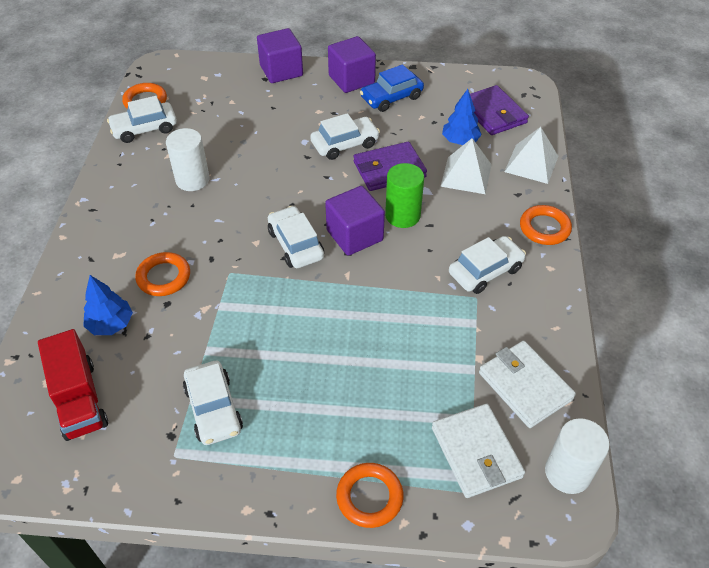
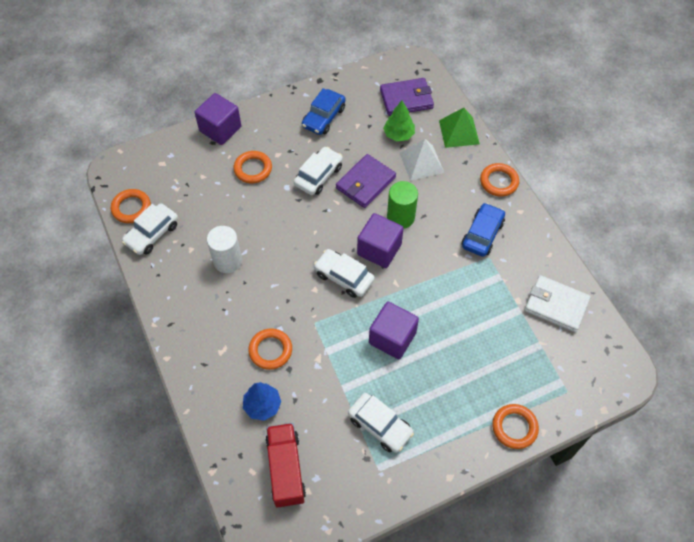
camera: 30 degrees left, 10 degrees up
(79, 399) = (286, 469): red truck -> red truck turned 135 degrees counterclockwise
(284, 114) = (253, 169): none -> orange ring
(351, 79) = (282, 113): purple cube -> purple cube (392, 338)
(460, 141) = (398, 134): blue tree -> green tree
(476, 452) = (555, 364): white wallet -> none
(485, 271) = (482, 234): white car -> blue car
(493, 113) = (406, 99): purple wallet -> purple wallet turned 45 degrees counterclockwise
(531, 164) = (459, 132): white pyramid -> green pyramid
(567, 473) = (612, 349): white cylinder -> none

